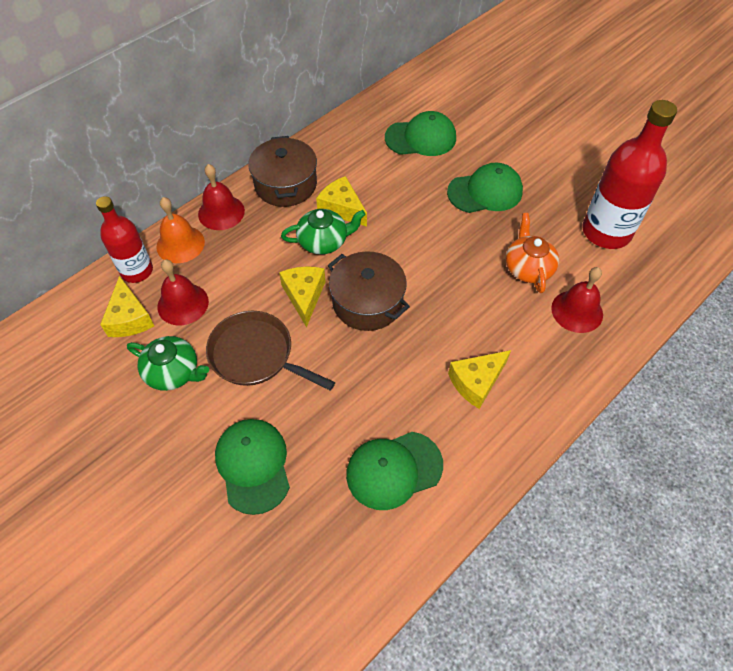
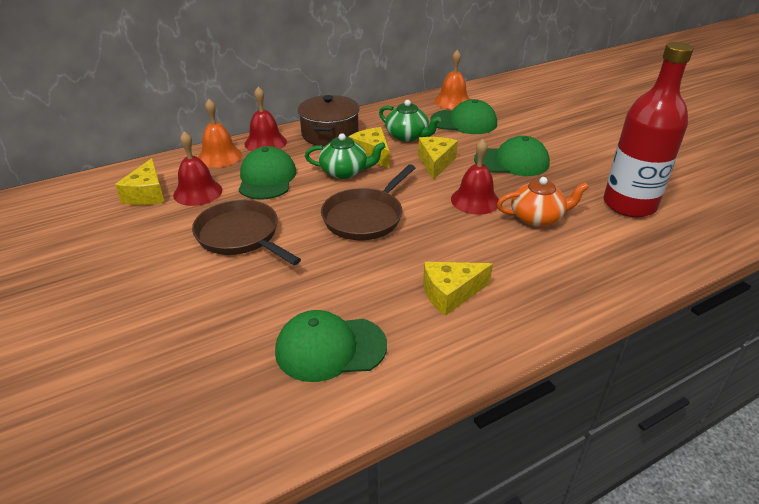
camera: 15 degrees right, 20 degrees down
(137, 271) = (173, 166): red bottle -> none
(173, 372) = (160, 235): green teapot -> green teapot (407, 136)
(253, 465) = (190, 316): green cap -> green cap (267, 178)
(304, 296) = (308, 204): yellow cheese -> yellow cheese (435, 163)
(367, 302) = (365, 217): brown pot -> brown pan
(399, 104) = (452, 101): none -> orange bell
(528, 268) = (537, 218): orange teapot -> orange teapot turned 75 degrees clockwise
(577, 311) = (580, 257): red bell -> red bell (475, 200)

